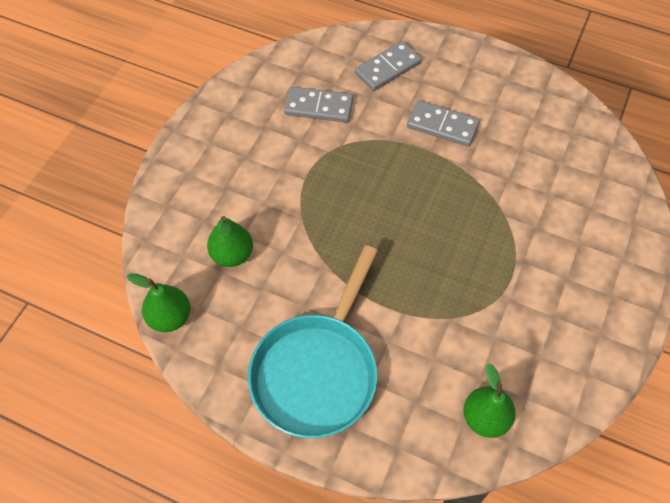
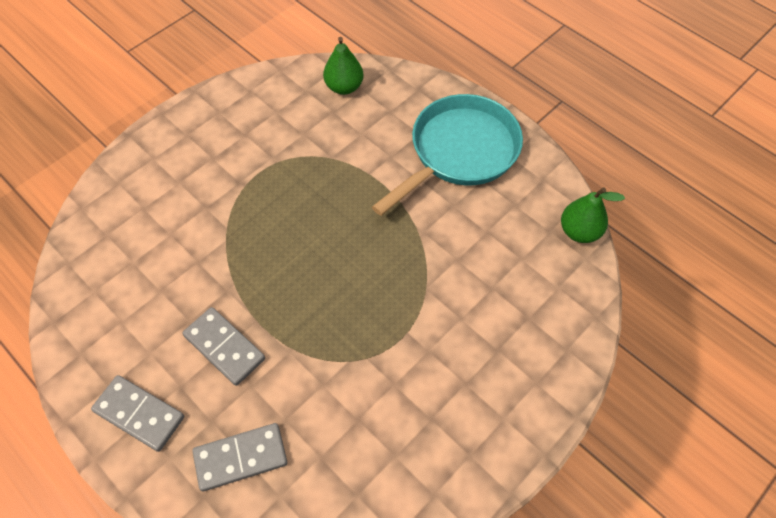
camera: 160 degrees left, 0 degrees up
(232, 255) = (508, 272): green pear -> none
(318, 107) = (354, 426): grey domino -> grey domino (139, 414)

